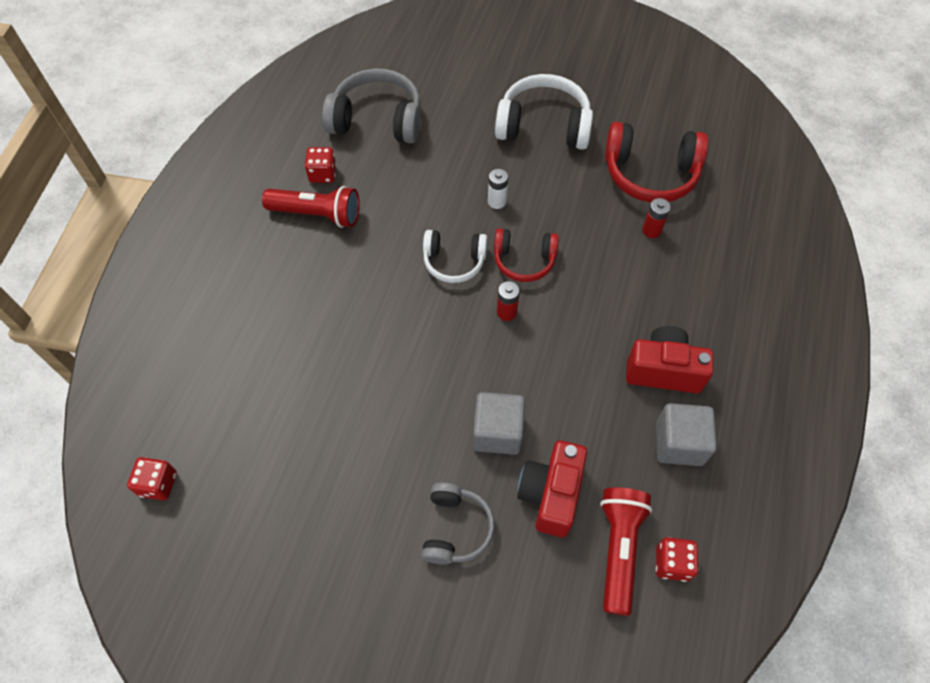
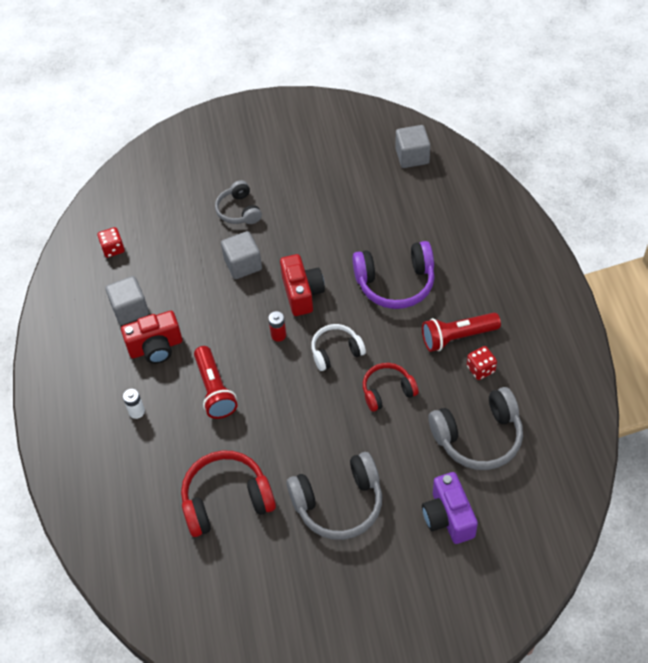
camera: 155 degrees right, 5 degrees down
(158, 484) = (412, 156): red dice -> grey cube
(331, 307) = (395, 283): none -> purple headphones
(454, 76) = (448, 517): none -> purple camera
(497, 201) = (335, 413): white battery -> white battery (137, 412)
(524, 260) = (287, 376): red headphones -> red headphones (387, 391)
(543, 126) = (339, 503): white headphones -> grey headphones
(551, 494) = (195, 249): red camera -> red camera (302, 293)
(618, 549) = (145, 242): red flashlight -> red flashlight (214, 390)
(651, 230) = (204, 447): red battery -> none

